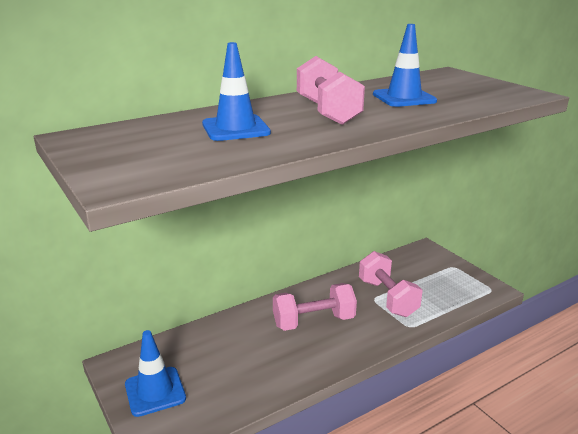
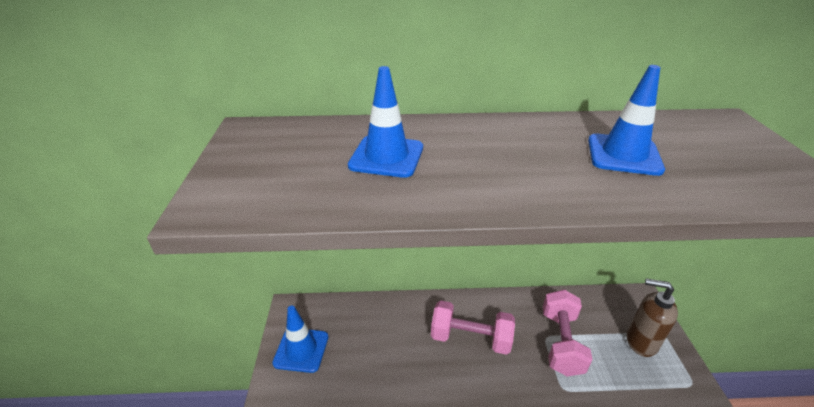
camera: 30 degrees right, 10 degrees up
(327, 112) = (507, 155): pink dumbbell -> none
(443, 277) = (640, 342): none -> brown soap dispenser

